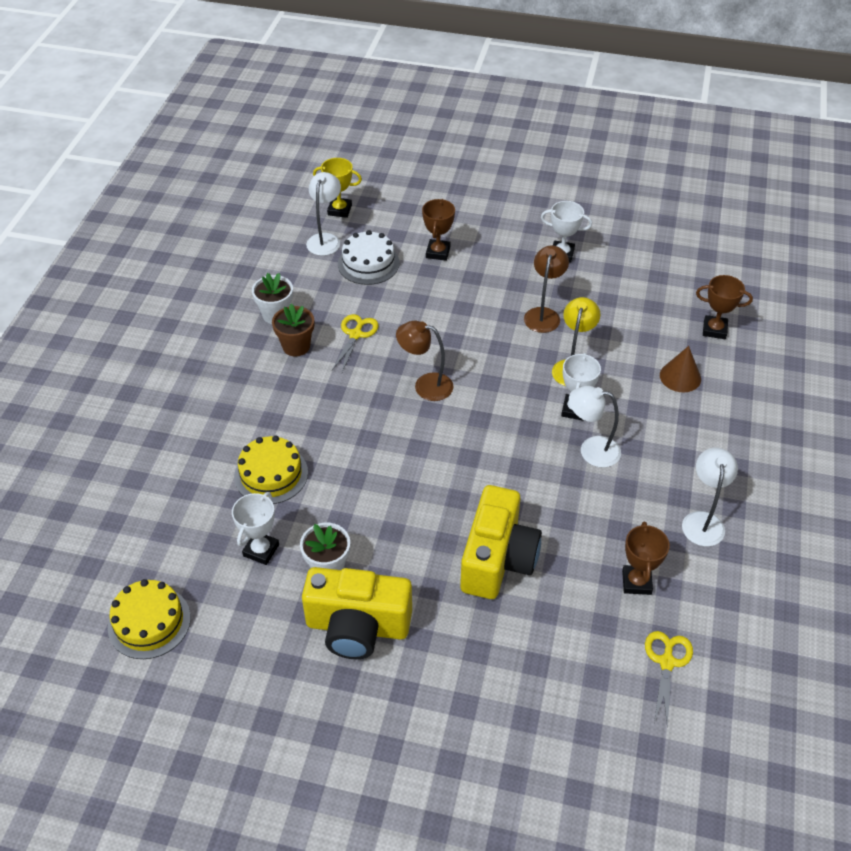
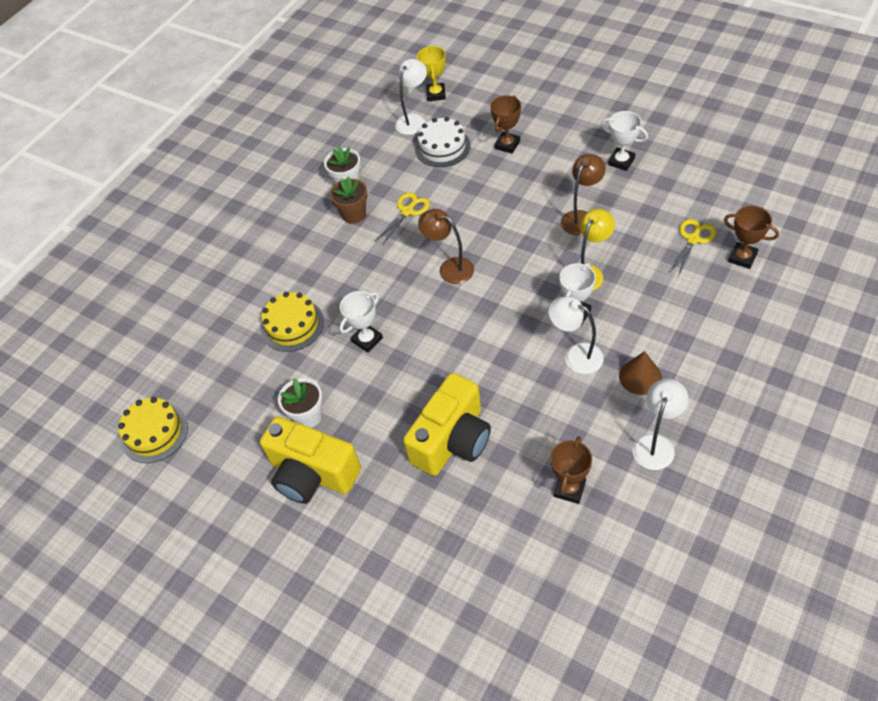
camera: 25 degrees right, 5 degrees up
(261, 550) = (260, 390): white trophy -> white trophy (367, 340)
(339, 210) = (436, 94): yellow trophy -> yellow trophy turned 60 degrees clockwise
(667, 662) = (568, 571): yellow scissors -> yellow scissors (693, 239)
(680, 377) = (689, 299): brown cone -> brown cone (640, 377)

